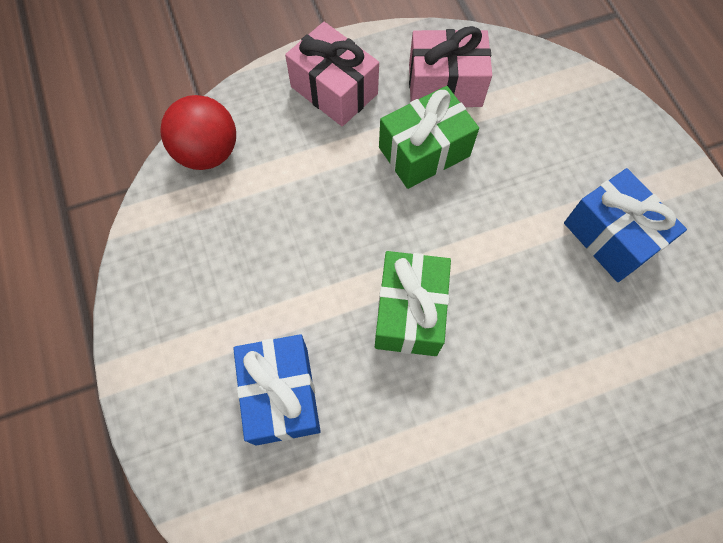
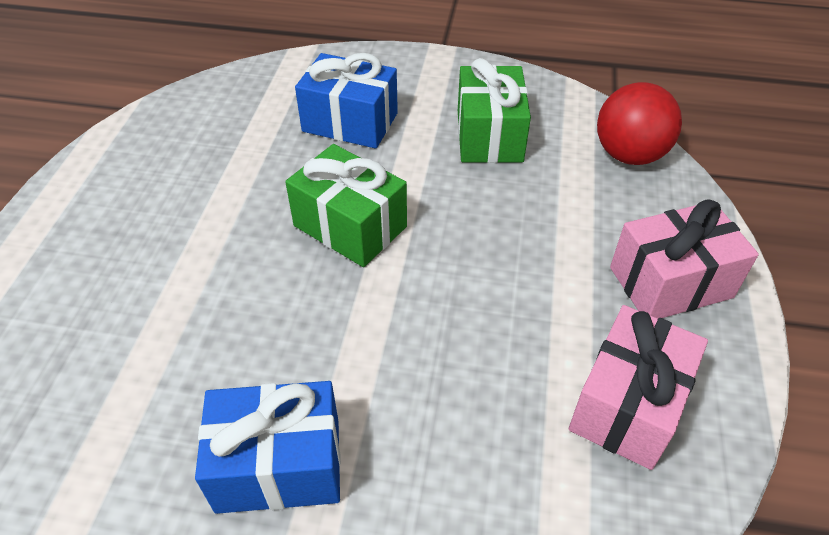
camera: 120 degrees right, 20 degrees down
(424, 152) = (530, 328): green gift -> green gift (489, 136)

